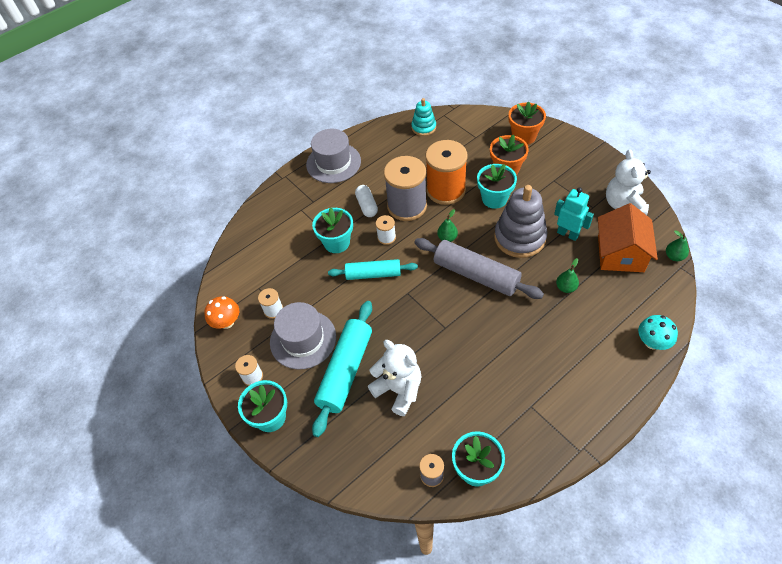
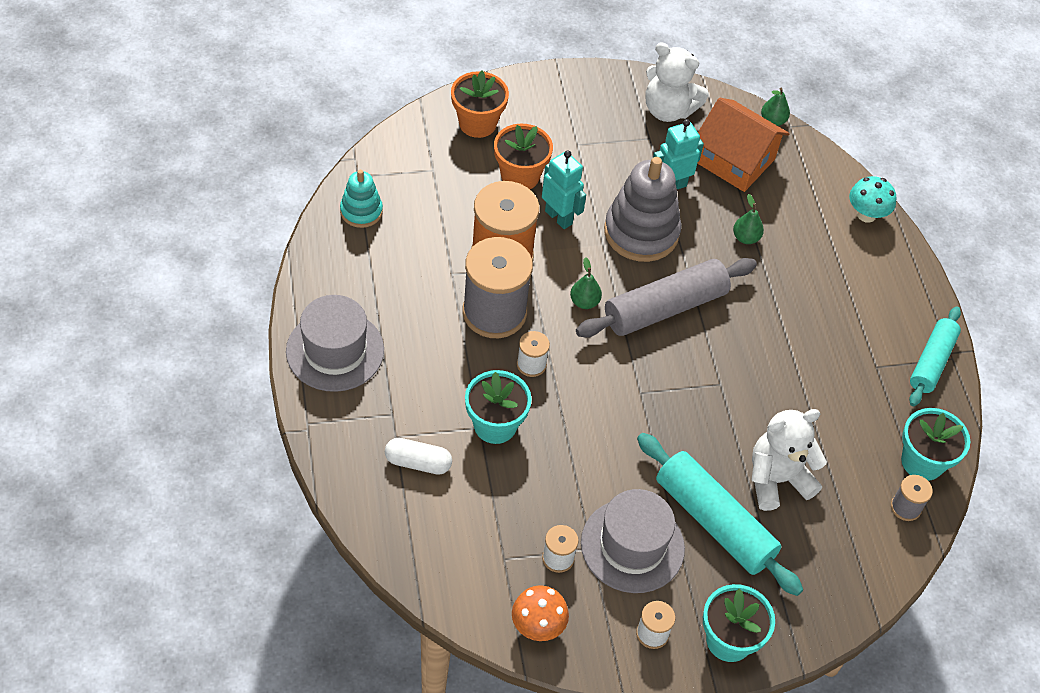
camera: 70 degrees left, 0 degrees up
(367, 206) = (455, 356): white capsule -> white capsule (418, 463)
(373, 274) = (583, 412): turquoise rolling pin -> turquoise rolling pin (932, 362)
(494, 198) = (559, 217): turquoise flower pot -> turquoise robot

